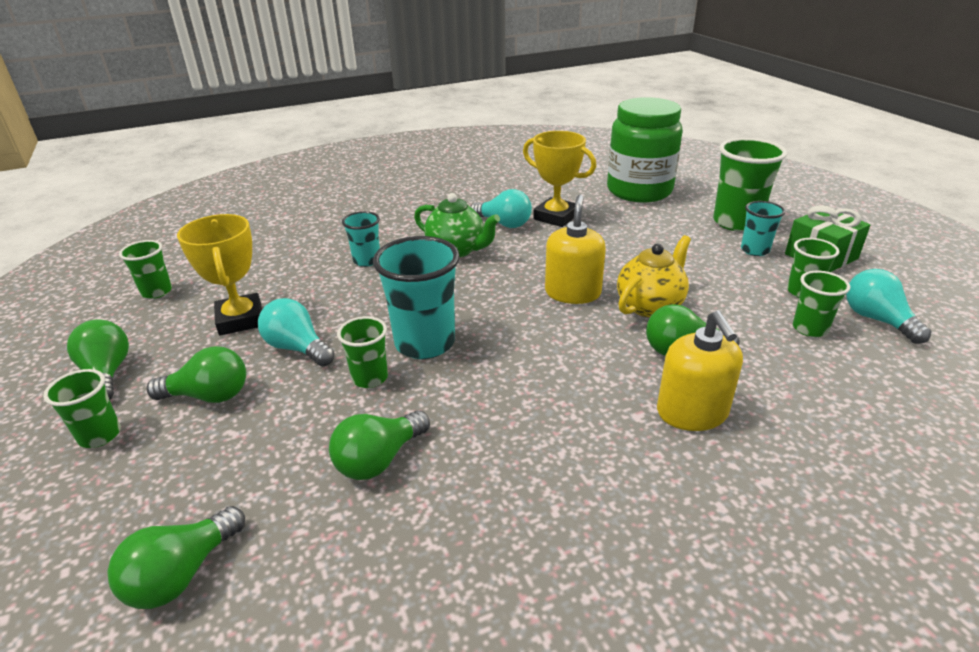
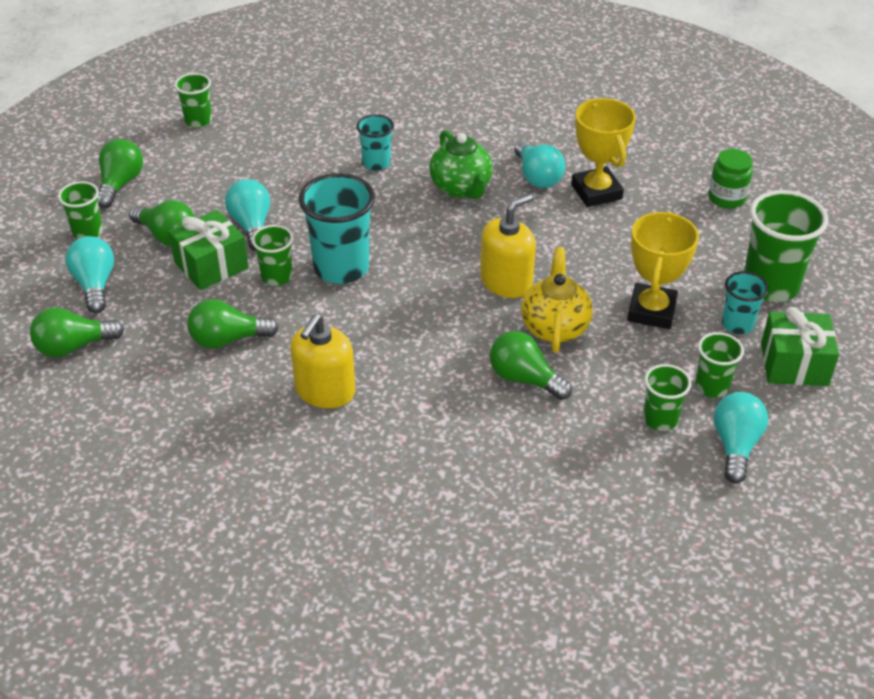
camera: 35 degrees right, 10 degrees up
(155, 485) = (95, 284): none -> turquoise light bulb
(240, 319) = (235, 178): yellow trophy -> yellow trophy (651, 311)
(287, 399) = (211, 265): none -> green gift
(639, 191) = (726, 198): green jar -> green jar, size x0.46
(650, 306) = (554, 327): yellow teapot -> yellow teapot turned 75 degrees counterclockwise
(692, 412) = (464, 425): yellow soap dispenser -> yellow soap dispenser (325, 391)

